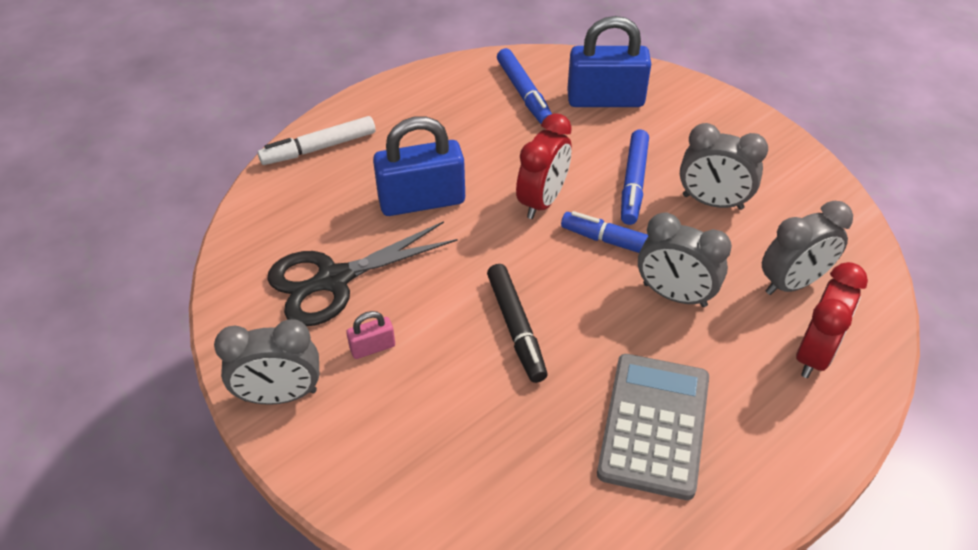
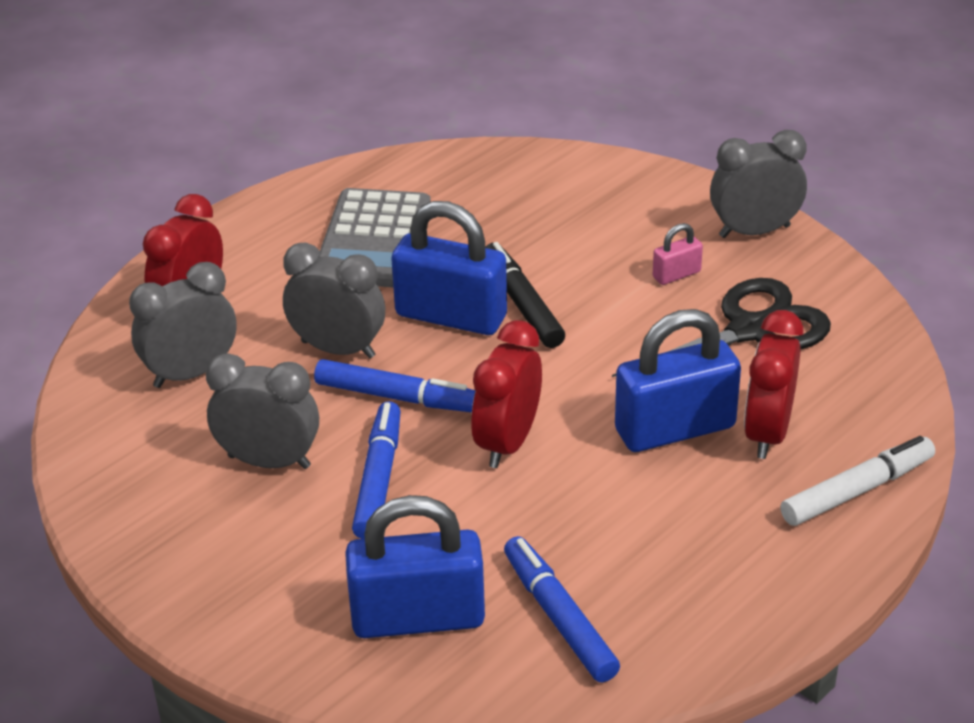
camera: 175 degrees right, 10 degrees down
(358, 191) = (767, 433): none -> red clock
(579, 320) = (451, 316): none -> blue padlock

